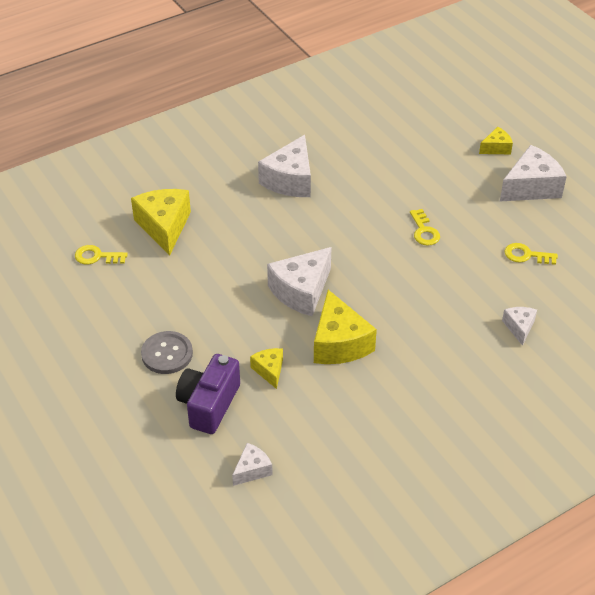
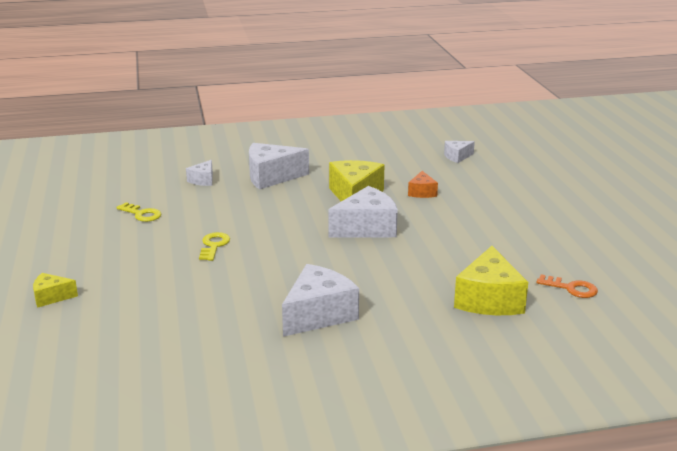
camera: 160 degrees left, 20 degrees down
(97, 256) = (571, 288): yellow key -> orange key
(167, 354) = (507, 214): grey button -> none
(209, 404) = (478, 185): purple camera -> none
(269, 370) = (422, 192): yellow cheese -> orange cheese
(531, 187) = (66, 257): white cheese -> white cheese (271, 177)

